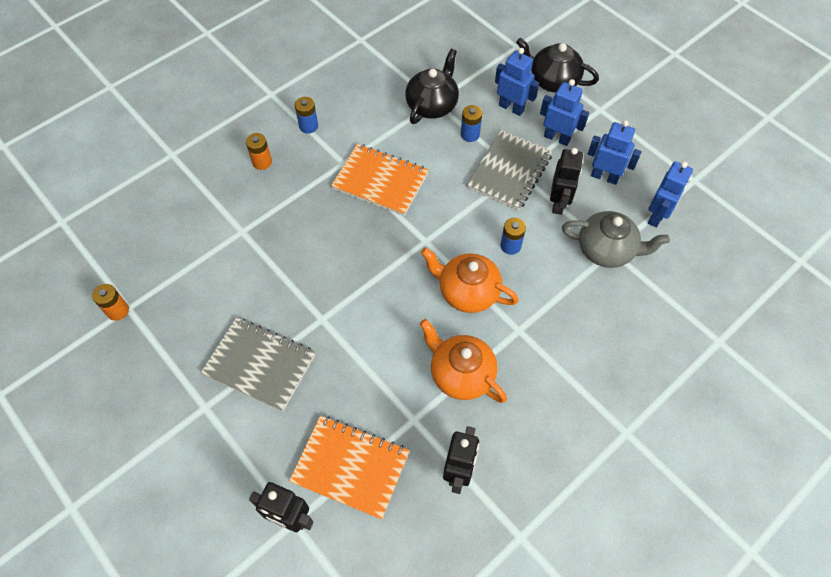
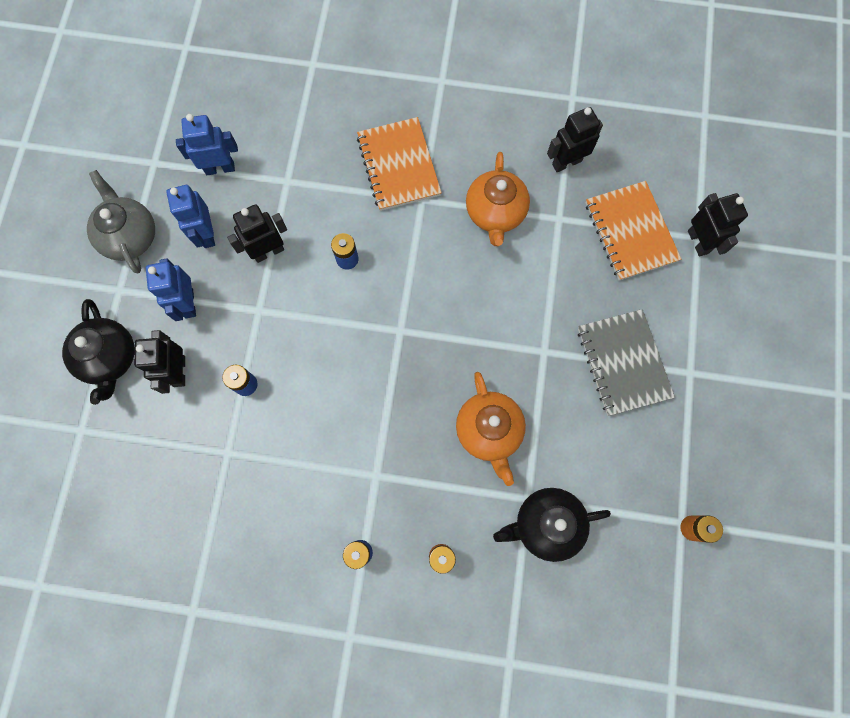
camera: 130 degrees left, 15 degrees up
(380, 181) = (369, 421): orange notebook -> orange notebook (399, 166)
(432, 105) = (234, 450): black teapot -> black teapot (546, 524)
(467, 292) = (421, 260): orange teapot -> orange teapot (489, 431)
(509, 171) = (264, 316): grey notebook -> none
(511, 108) = (179, 371): blue robot -> black robot
(606, 250) = (289, 184): grey teapot -> grey teapot (130, 236)

